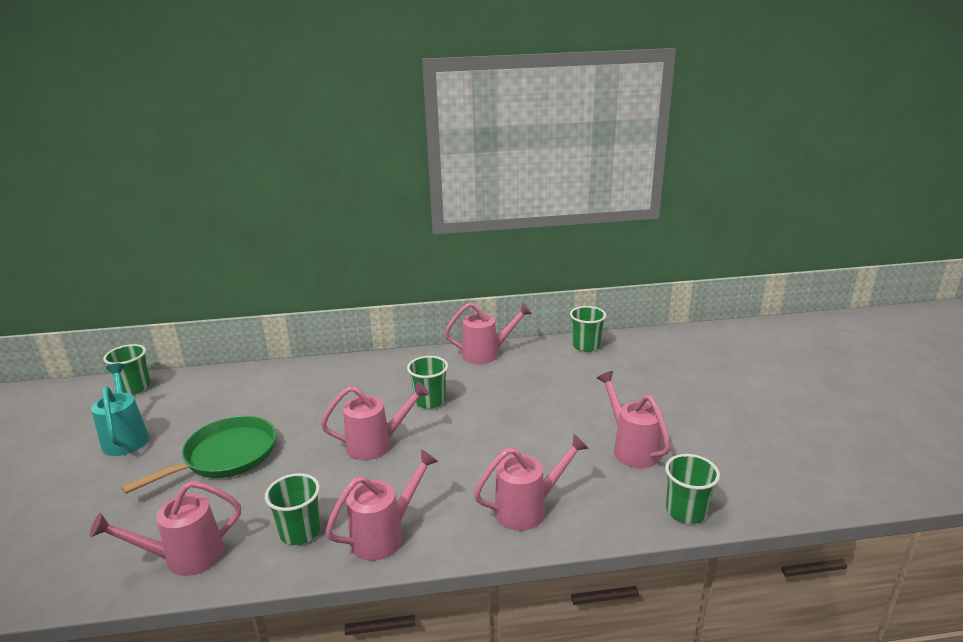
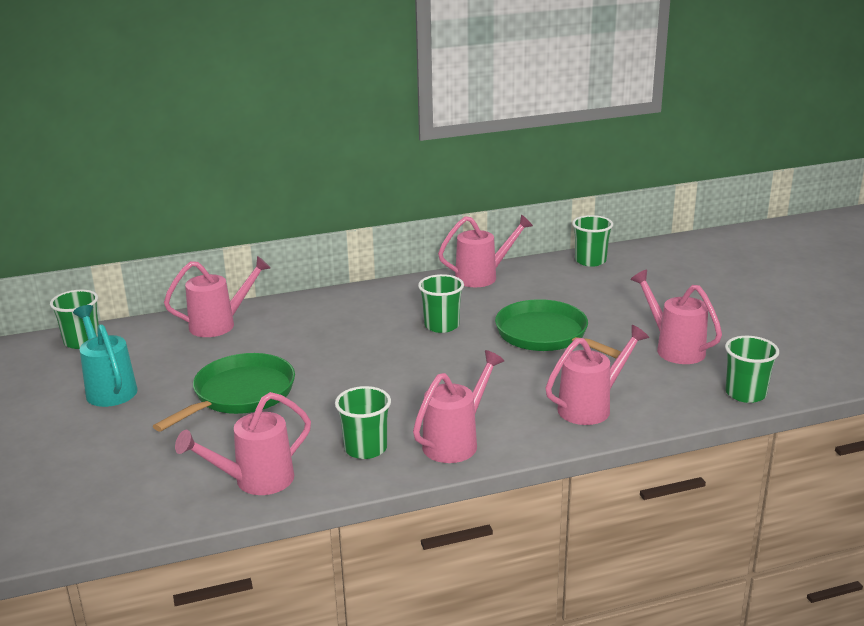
camera: 10 degrees left, 0 degrees up
(376, 445) = (403, 369): pink watering can -> pink watering can (219, 324)
(516, 420) = (545, 335): none -> green pan

